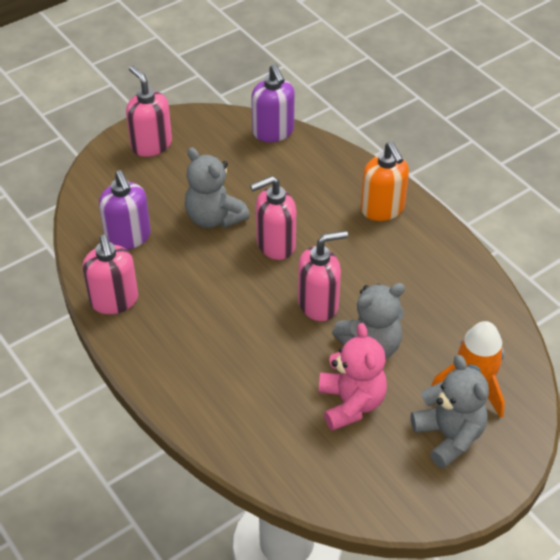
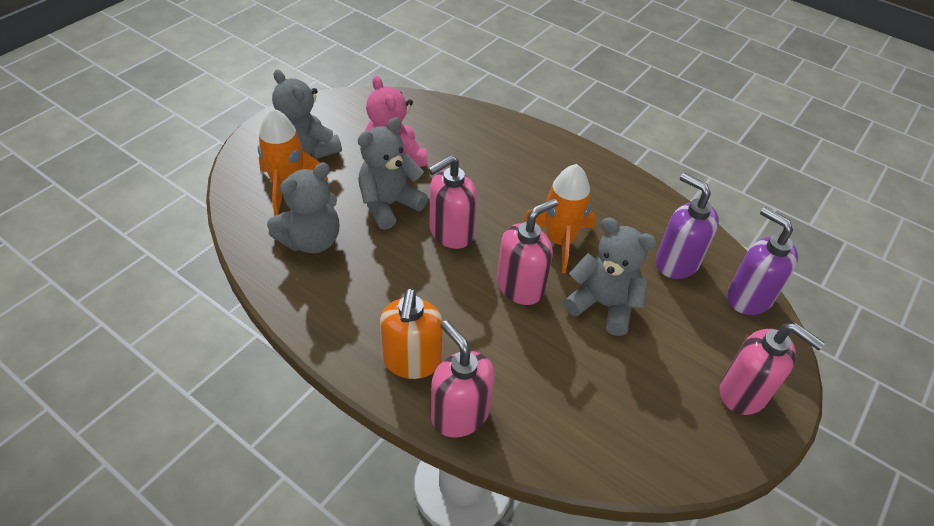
camera: 160 degrees right, 0 degrees up
(114, 301) = (642, 200): pink soap dispenser -> pink soap dispenser (459, 414)
(220, 276) = (559, 241): none -> orange rocket
(273, 132) = (601, 459): purple soap dispenser -> purple soap dispenser (748, 297)
(382, 209) = (412, 361): orange soap dispenser -> orange soap dispenser turned 135 degrees counterclockwise
(452, 323) = (311, 240): none -> grey teddy bear

